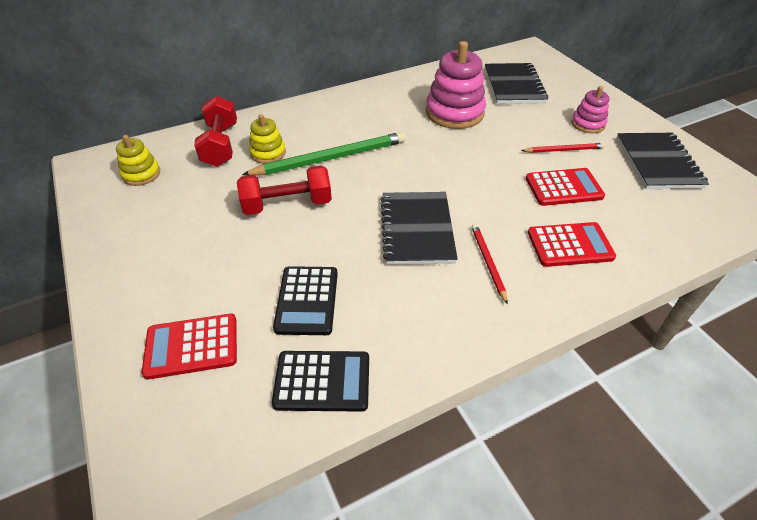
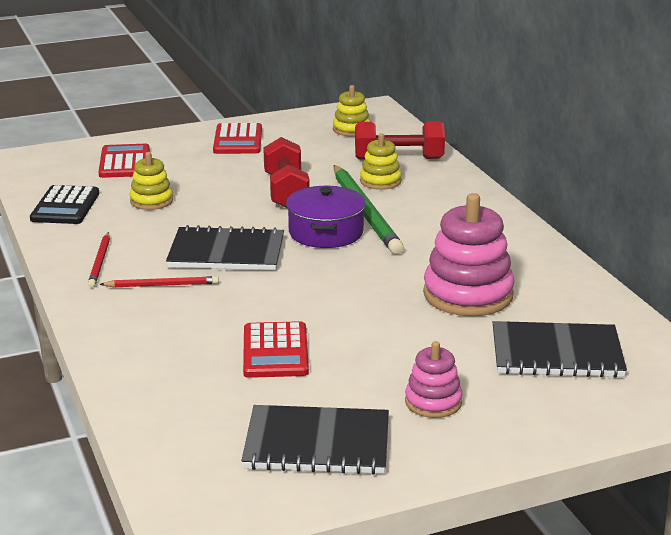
camera: 95 degrees right, 20 degrees down
(307, 300) = (151, 201): black calculator -> yellow stacking toy
(370, 176) = (326, 232): none -> purple pot
(564, 150) = (362, 367): red pencil -> red pencil (100, 262)
(570, 245) = (169, 336): red calculator -> red calculator (238, 140)

